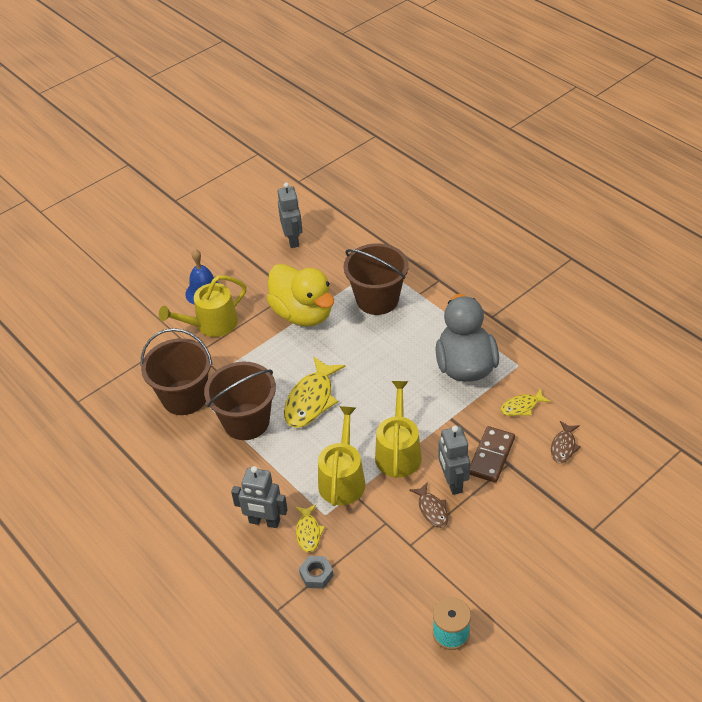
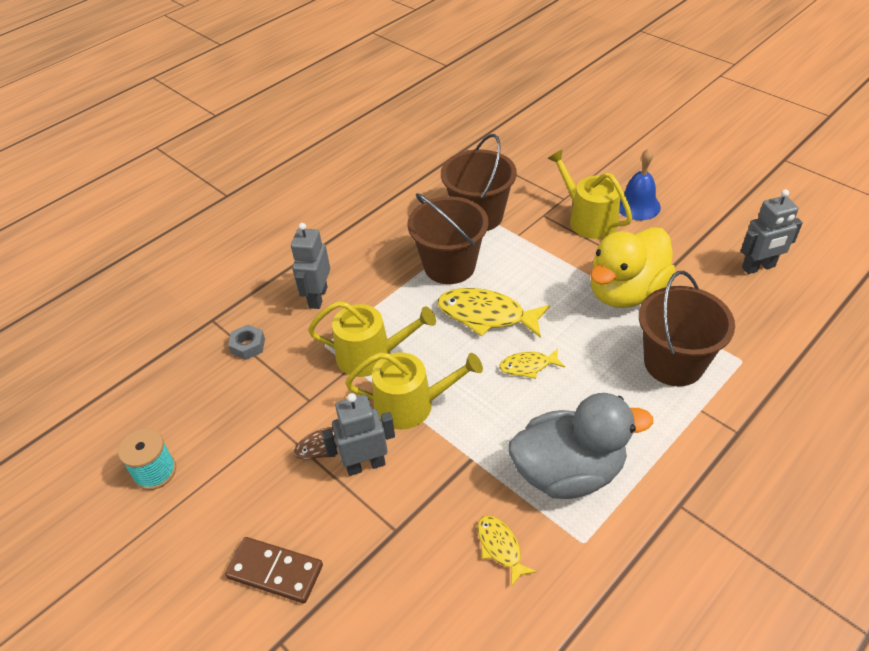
camera: 85 degrees right, 0 degrees up
(308, 532) = (301, 333): yellow fish -> yellow fish (528, 366)
(491, 456) = (408, 508): brown domino -> brown domino (275, 571)
(563, 446) = (428, 606): brown fish -> none

